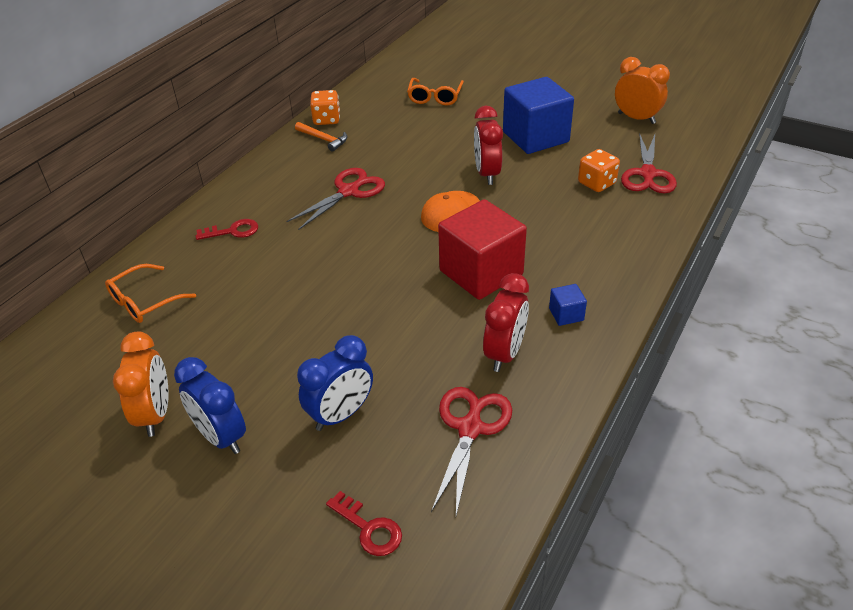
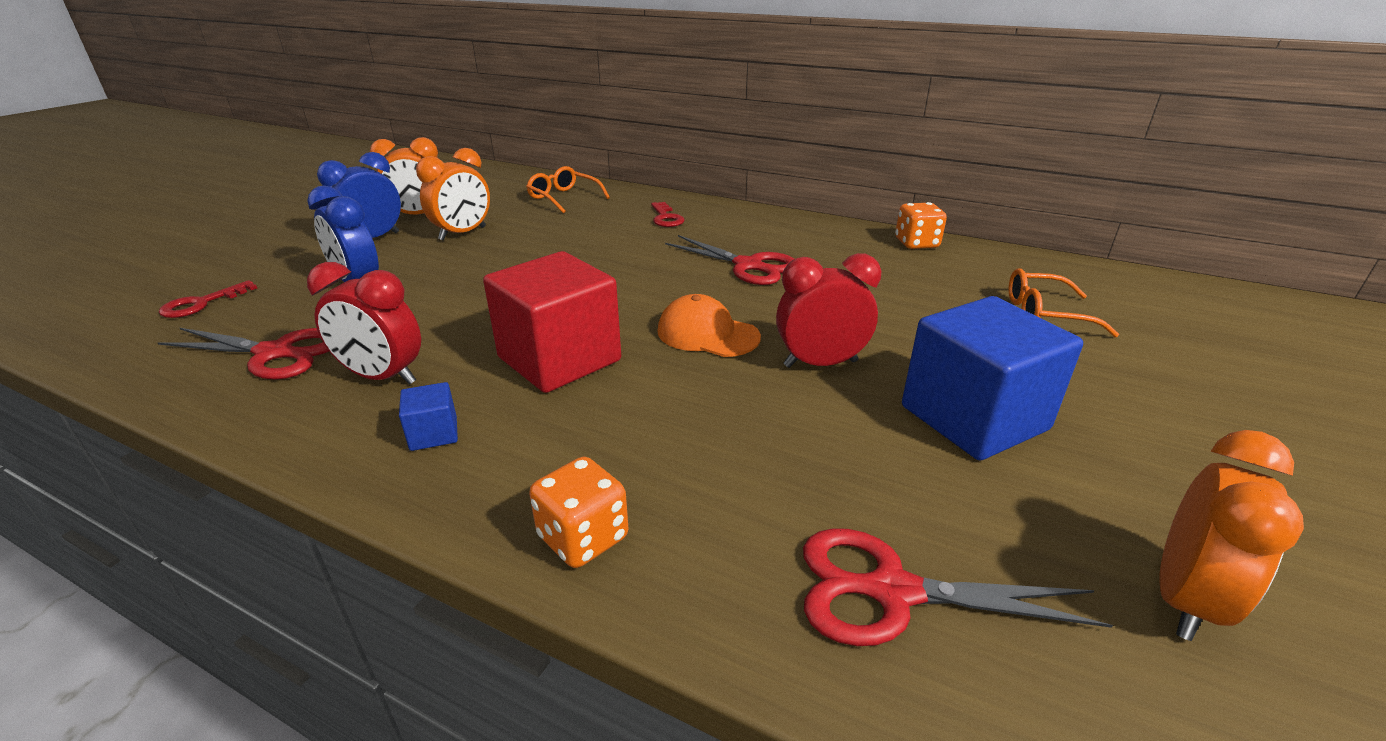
camera: 85 degrees right, 10 degrees down
(228, 364) = (463, 233): none -> orange clock
(323, 139) = (866, 245): orange hammer -> none
(596, 183) = (824, 495): orange dice -> orange dice (583, 537)

